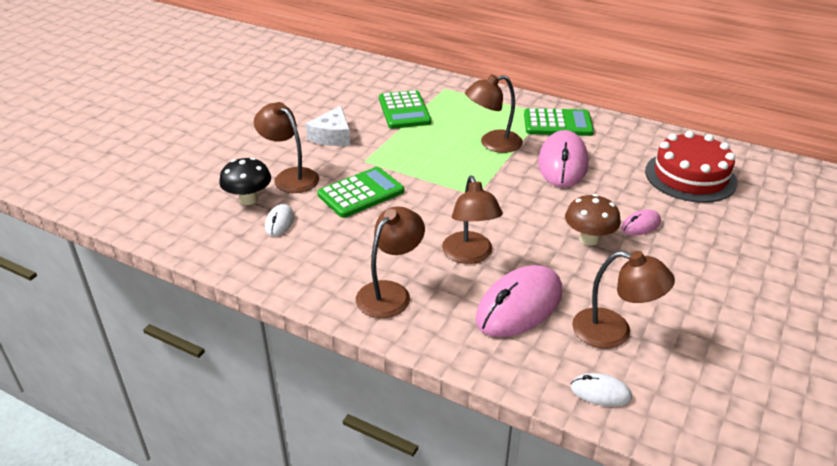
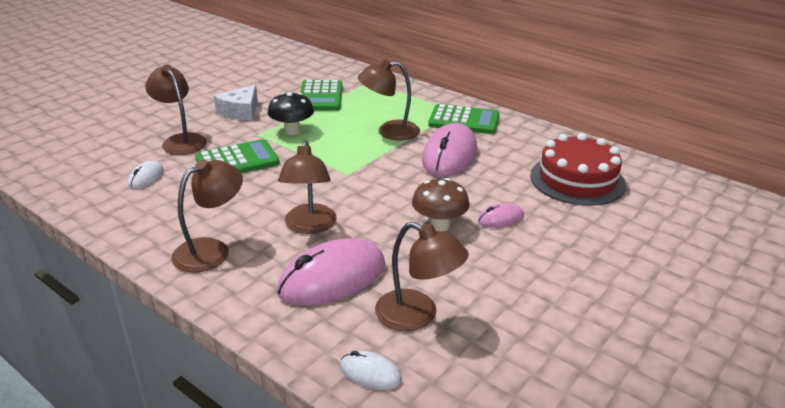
camera: 10 degrees right, 5 degrees down
(248, 199) = (131, 155): black mushroom -> black mushroom (292, 131)

